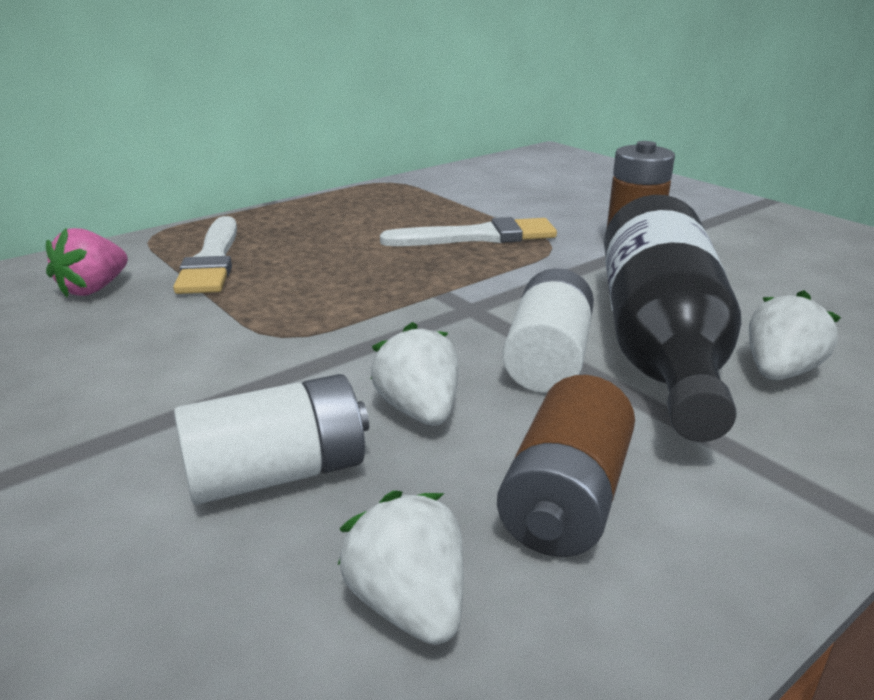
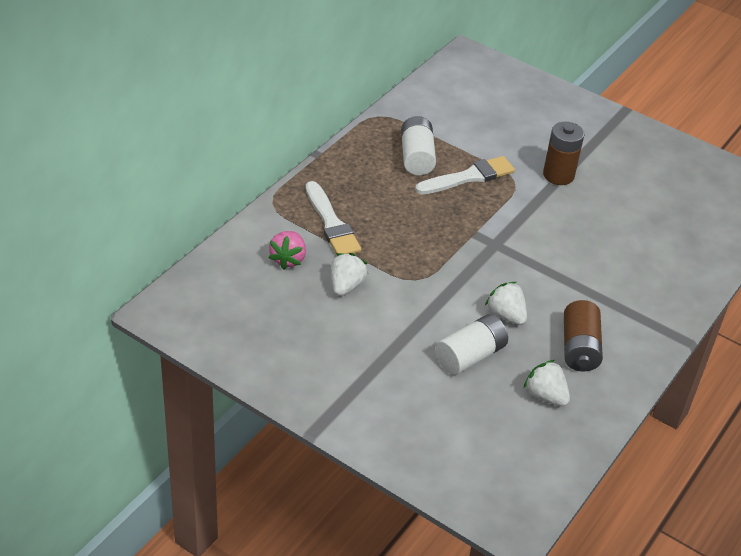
camera: 20 degrees left, 15 degrees up
(547, 358) = (546, 275): white battery -> white battery (416, 157)
(660, 345) = (592, 258): black bottle -> none
(779, 372) = (646, 267): white strawberry -> white strawberry (346, 286)

